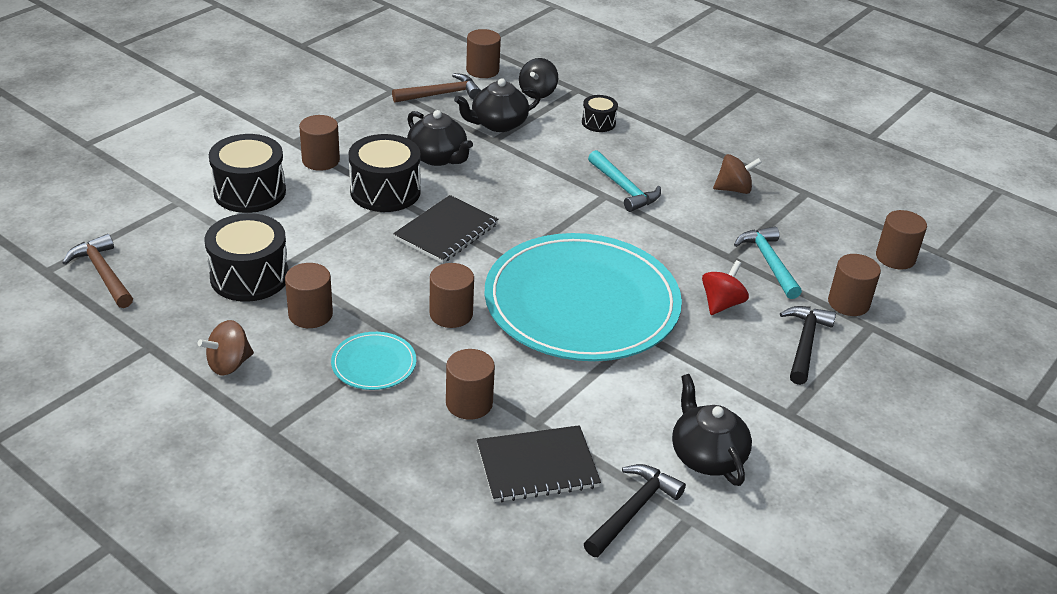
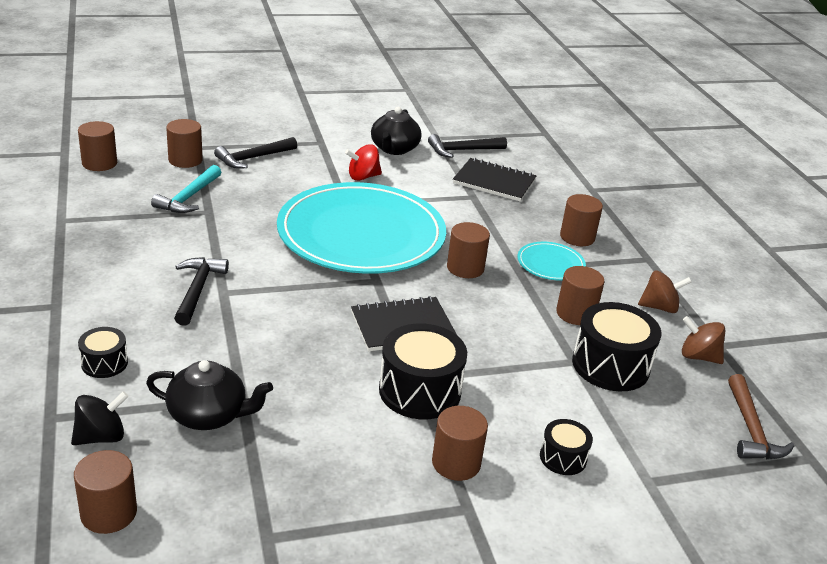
camera: 145 degrees left, 5 degrees down
(250, 192) = (563, 457): black drum -> black drum, size x0.54
(438, 157) = (325, 404): black teapot -> none
(441, 94) = (215, 496): brown hammer -> none
(469, 403) = (505, 220): brown cylinder -> brown cylinder (577, 237)
(624, 189) = (197, 290): turquoise hammer -> black hammer
(721, 304) = (266, 193): red spinning top -> red spinning top (363, 177)
(733, 189) = (110, 248): brown spinning top -> brown spinning top (698, 356)

